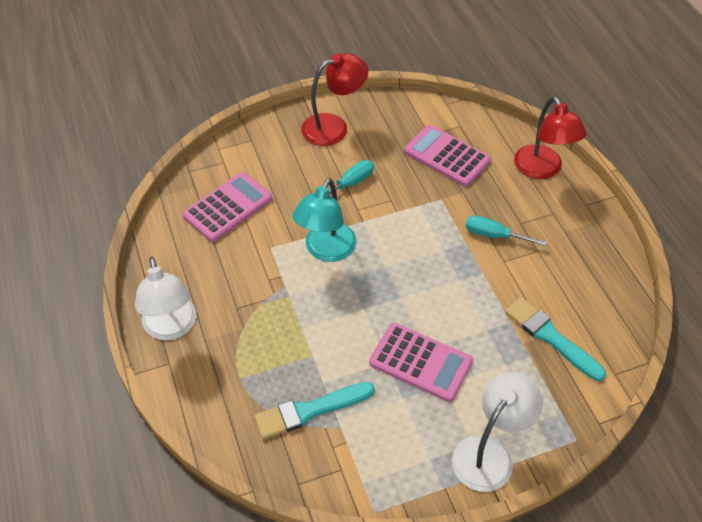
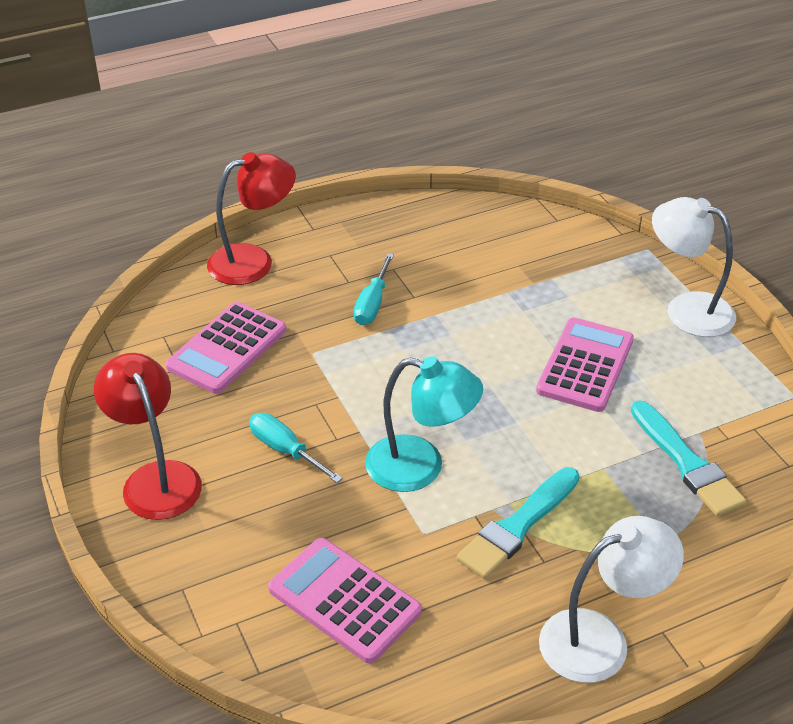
camera: 95 degrees left, 10 degrees down
(551, 337) = (521, 262): turquoise brush -> turquoise brush (517, 526)

